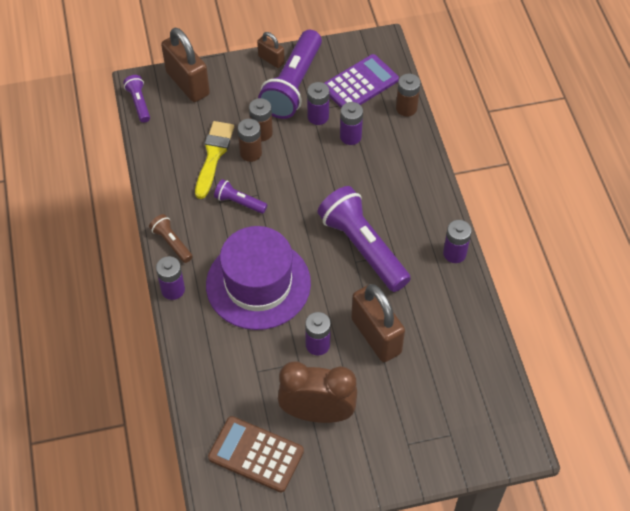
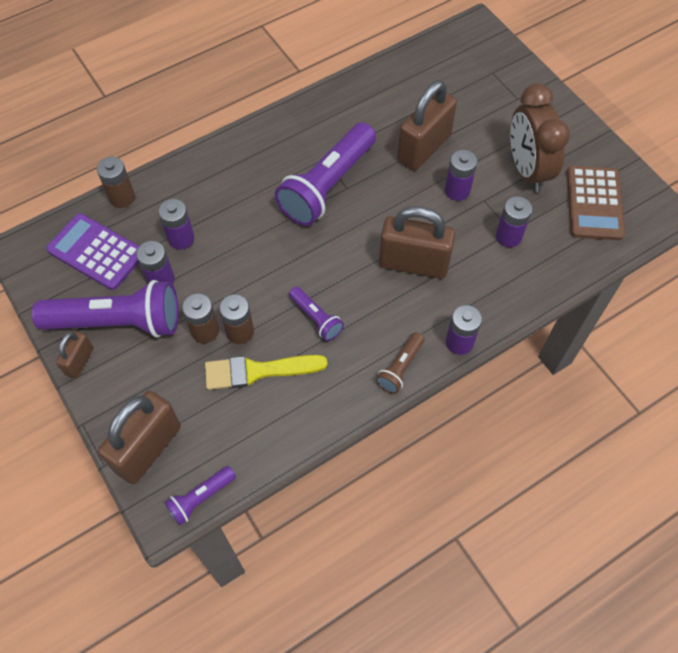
camera: 110 degrees left, 5 degrees up
(239, 202) = (316, 318): purple flashlight -> purple flashlight turned 45 degrees counterclockwise
(258, 284) = (413, 263): purple hat -> brown padlock
(454, 253) = (302, 111): purple battery -> purple battery (508, 236)

